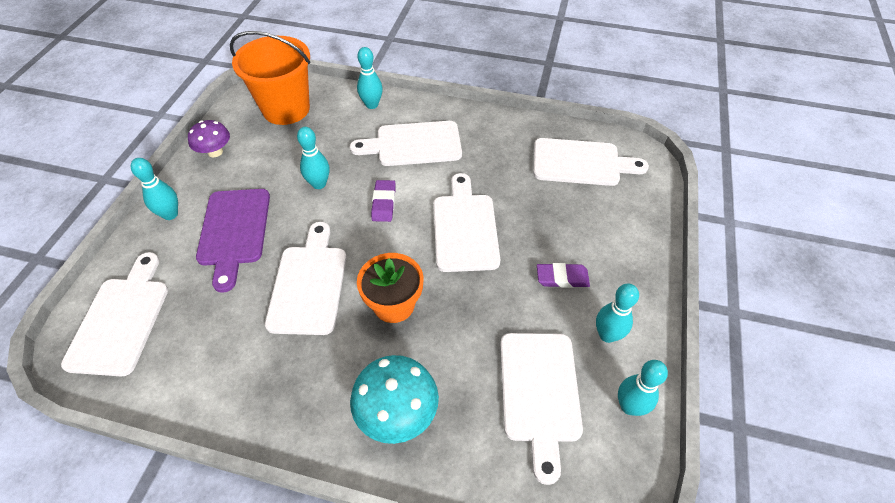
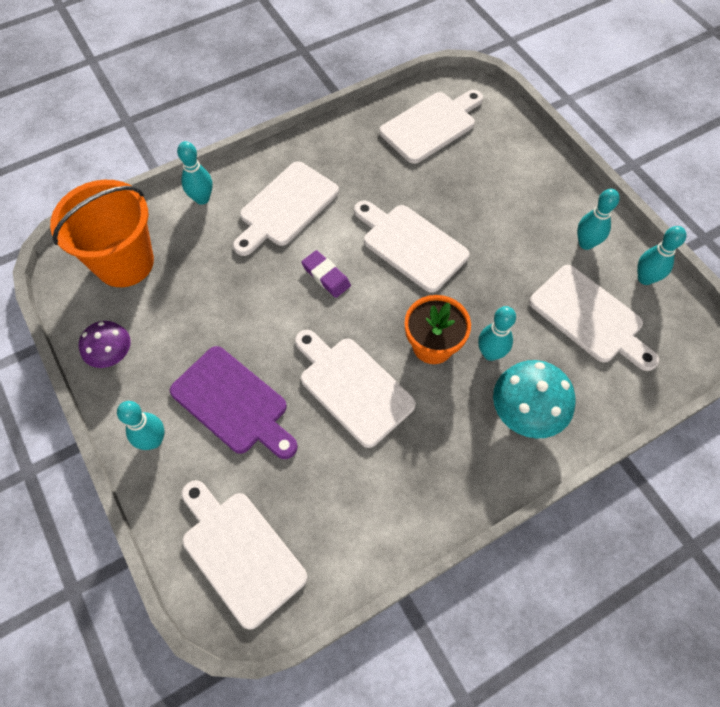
camera: 45 degrees left, 10 degrees up
(319, 184) = (251, 304): turquoise bowling pin -> turquoise bowling pin (490, 353)
(562, 278) = (517, 227): purple eraser -> none

